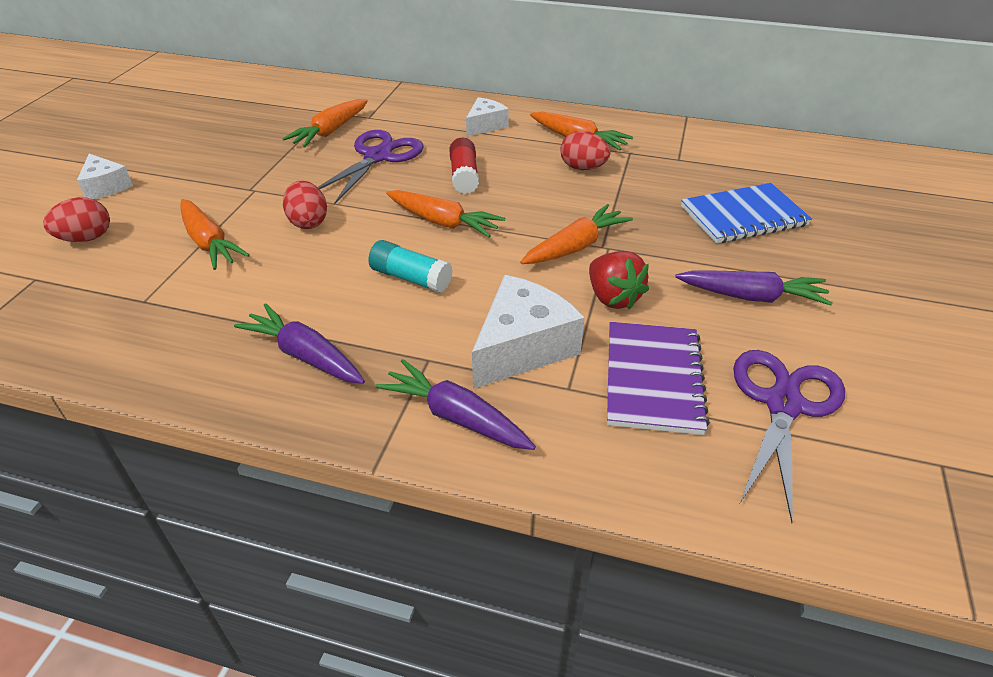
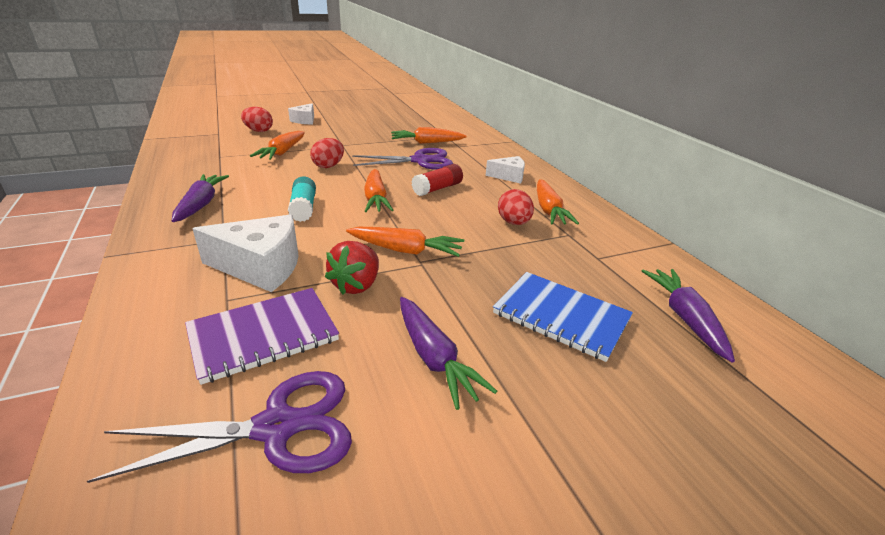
camera: 50 degrees right, 10 degrees down
(455, 416) = (168, 266): purple carrot -> purple carrot (684, 318)

